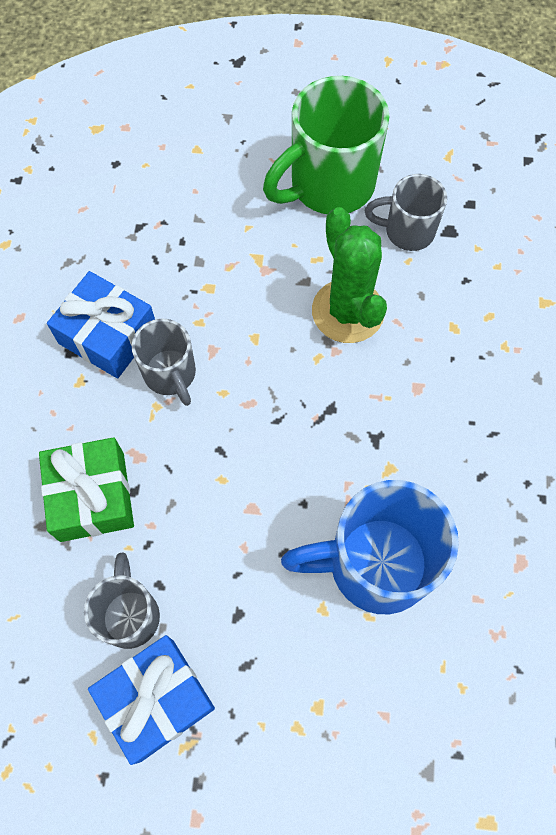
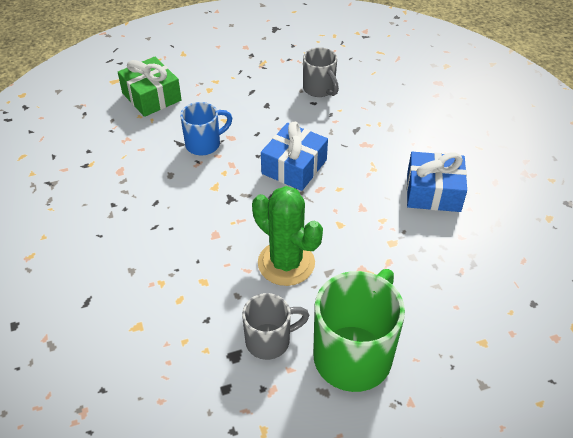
camera: 155 degrees right, 20 degrees down
(92, 496) = (375, 121): green gift -> green gift (151, 97)
(156, 699) = (286, 70): blue gift -> blue gift (294, 167)
(170, 374) = (378, 186): grey mug -> none
(375, 564) = (204, 144): blue mug -> blue mug, size x0.57

